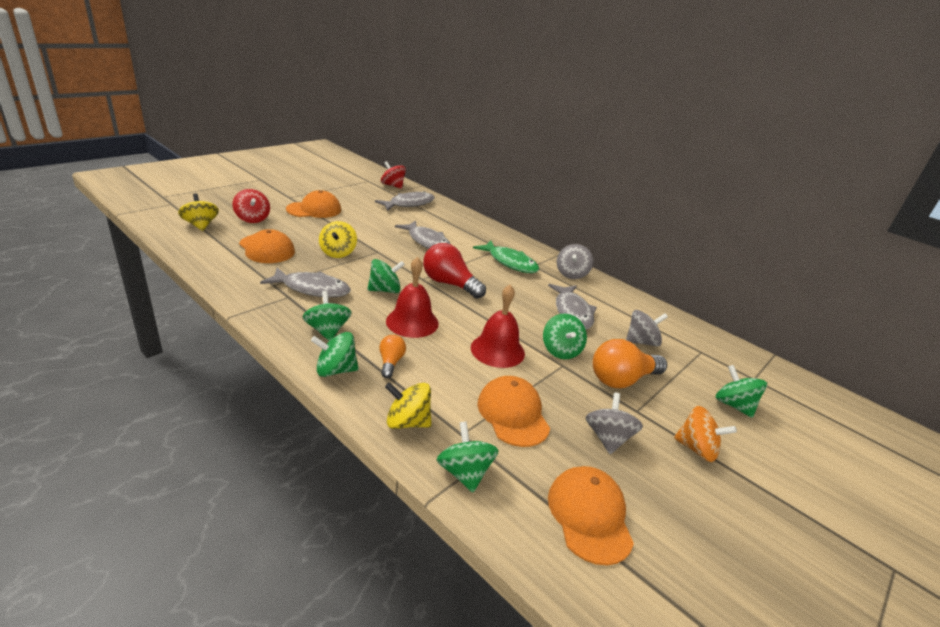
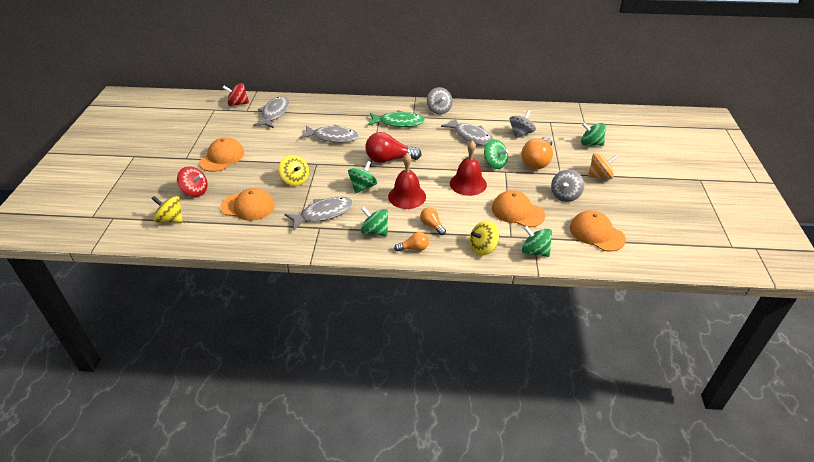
camera: 35 degrees left, 10 degrees up
(335, 370) = (414, 248): green spinning top -> orange light bulb
(607, 438) = (565, 195): grey spinning top -> grey spinning top turned 120 degrees counterclockwise

